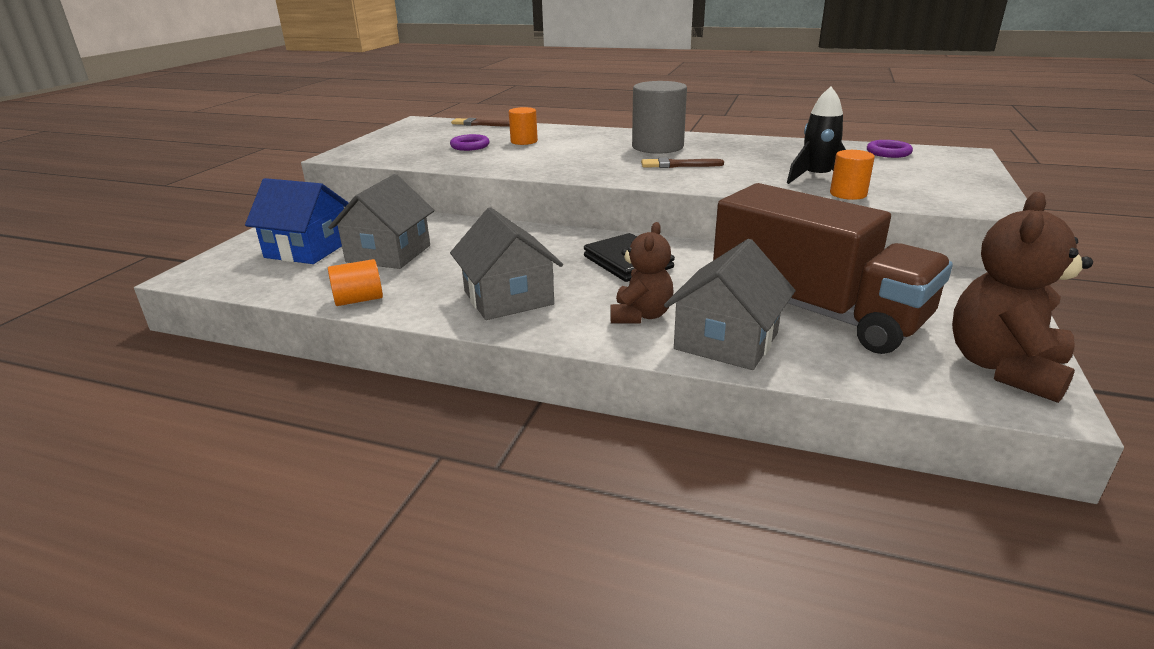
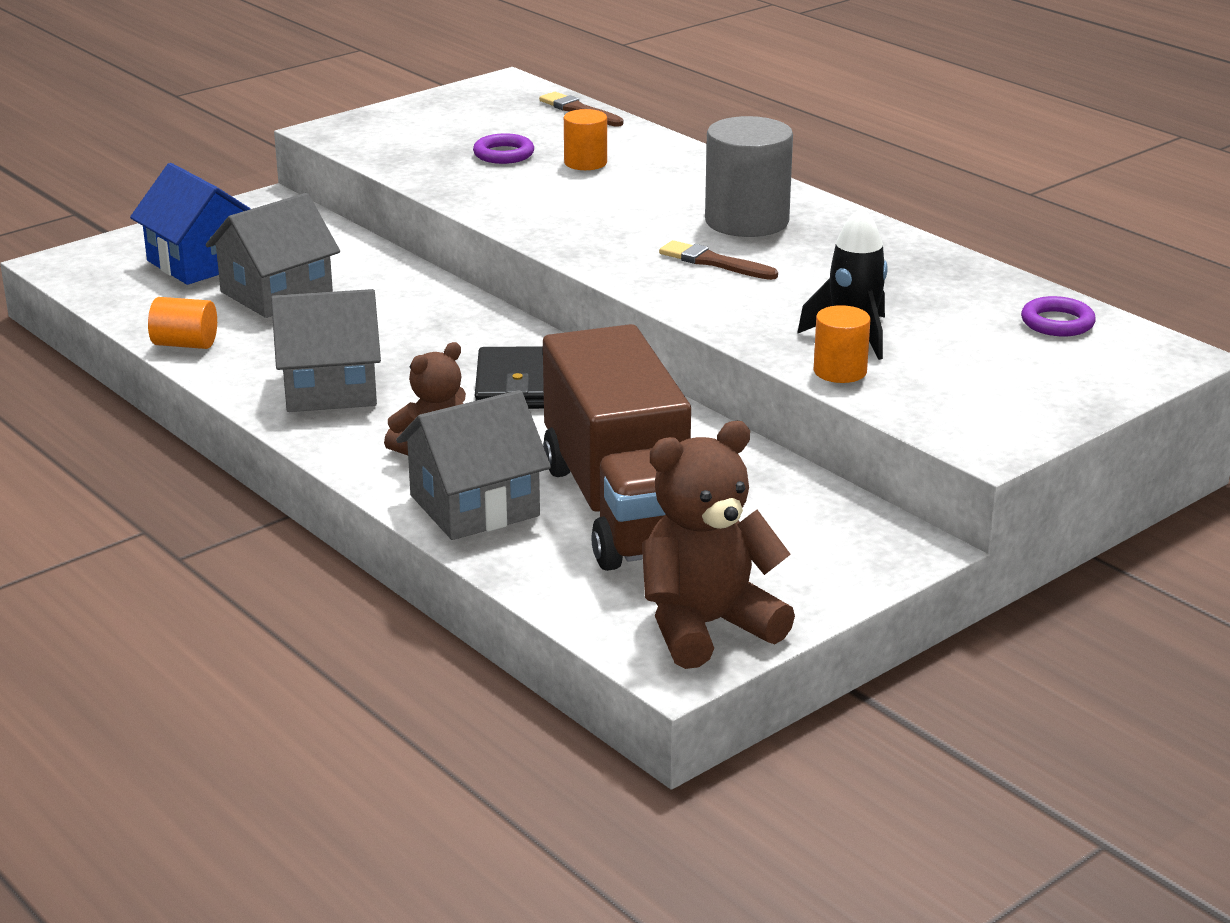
camera: 30 degrees right, 0 degrees up
(508, 298) = (330, 388): grey house -> grey house turned 75 degrees clockwise

